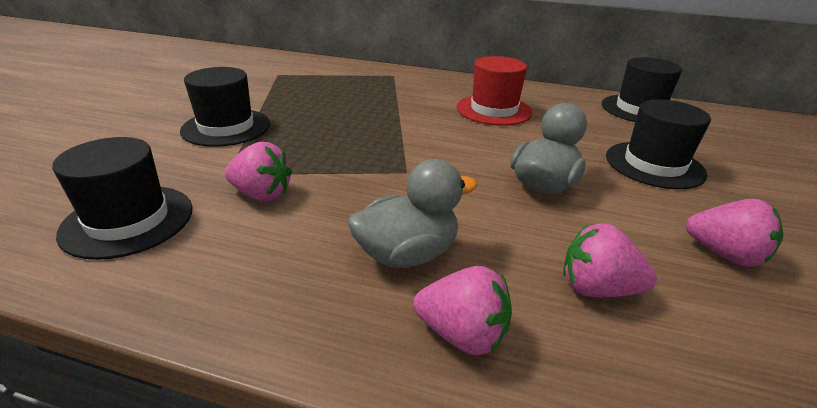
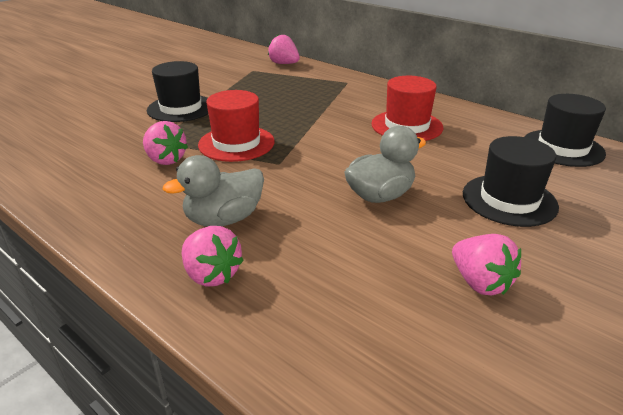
camera: 25 degrees right, 0 degrees up
(128, 220) = (77, 160): black hat -> none
(335, 157) = (236, 143): none -> red hat
(407, 254) = (224, 219): grey duck -> grey duck turned 150 degrees clockwise
(597, 288) = (336, 275): pink strawberry -> pink strawberry (284, 64)

